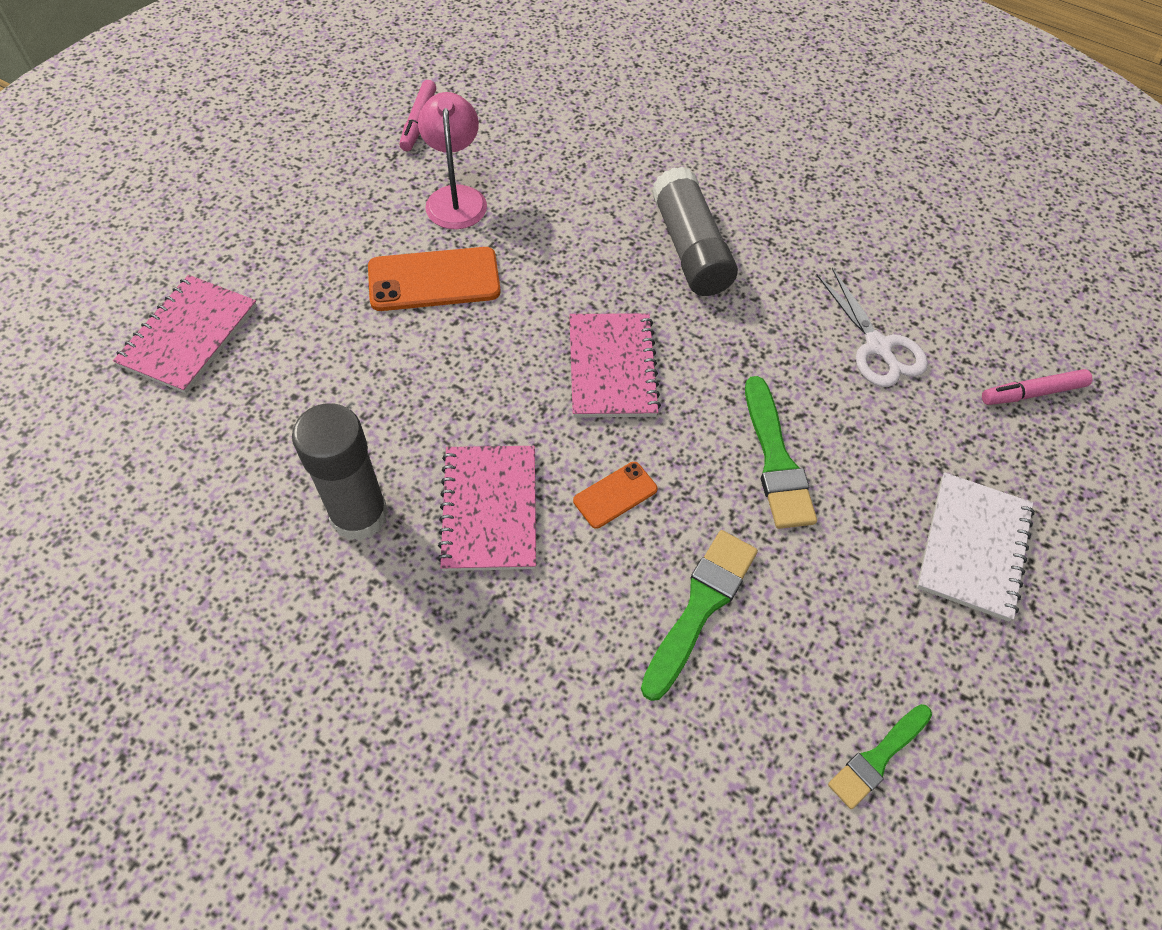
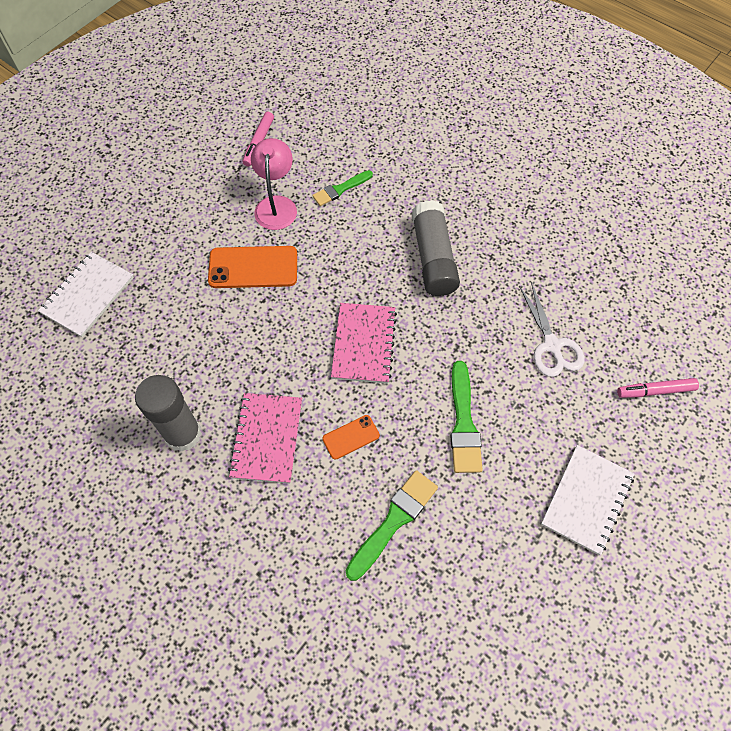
camera: 10 degrees right, 5 degrees up
(189, 336) = (88, 295): pink notebook -> white notebook
(878, 757) = (491, 636): green brush -> green brush (340, 189)

